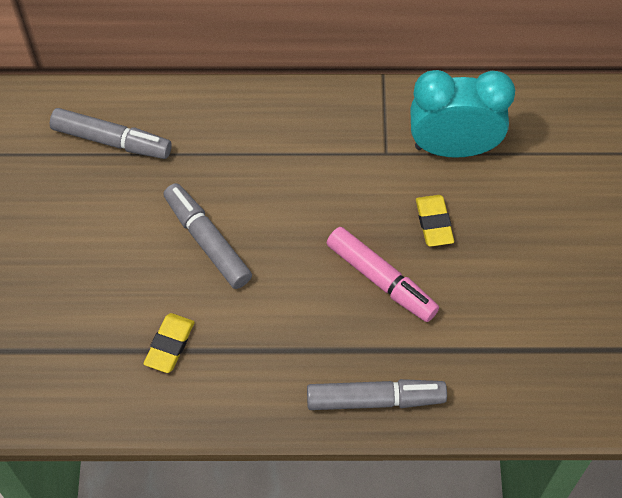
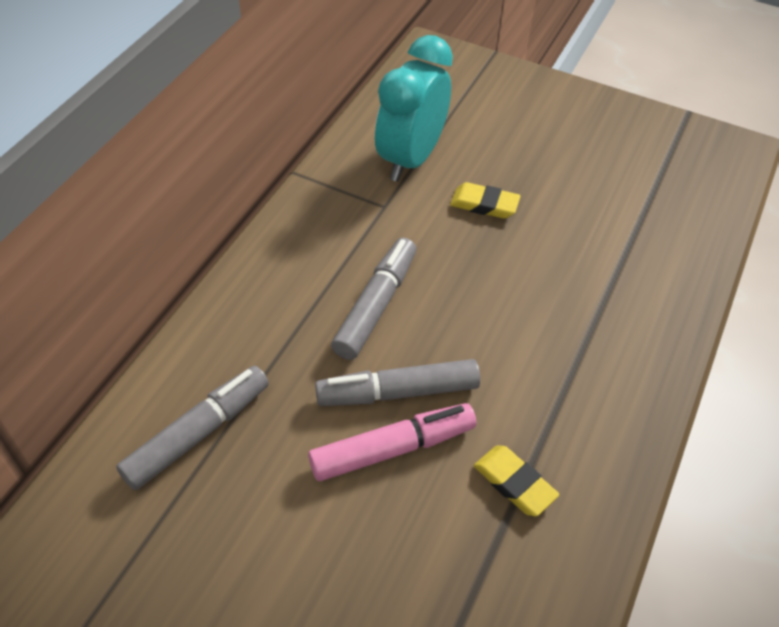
camera: 65 degrees left, 10 degrees down
(375, 399) = (659, 326): grey marker -> grey marker (375, 305)
(381, 279) = (526, 267): pink marker -> pink marker (392, 449)

